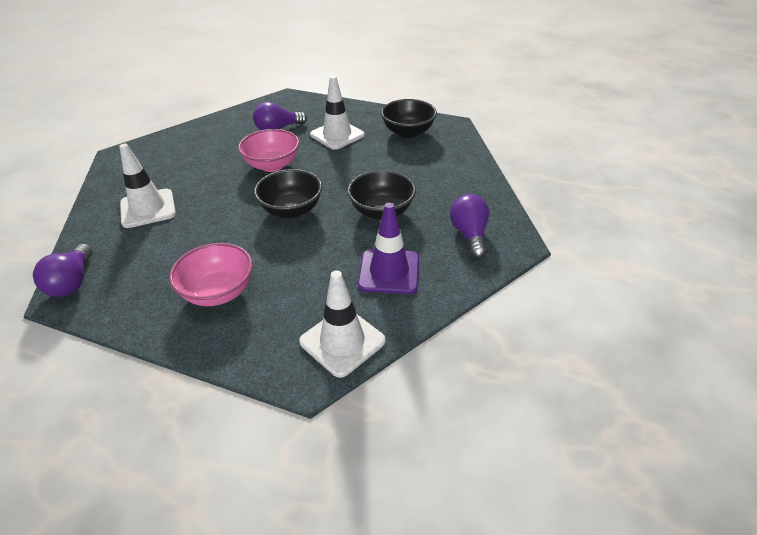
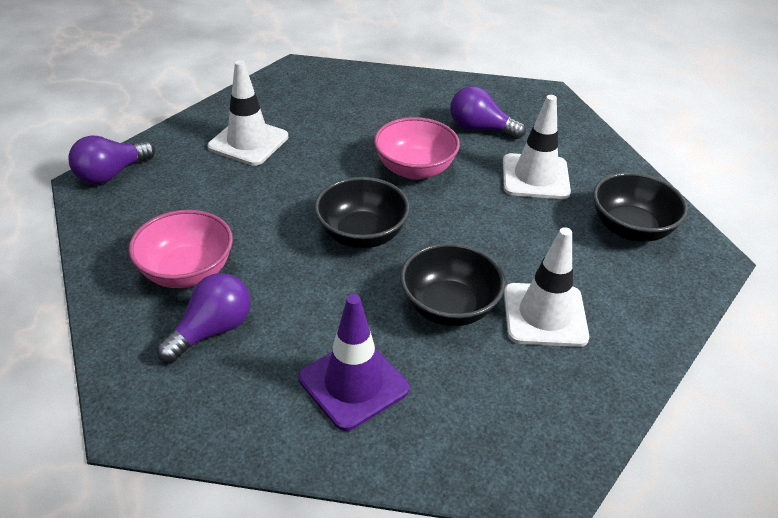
camera: 45 degrees right, 0 degrees up
(342, 341) = (207, 416): white traffic cone -> white traffic cone (544, 315)
(469, 235) = (506, 419): purple light bulb -> purple light bulb (212, 330)

